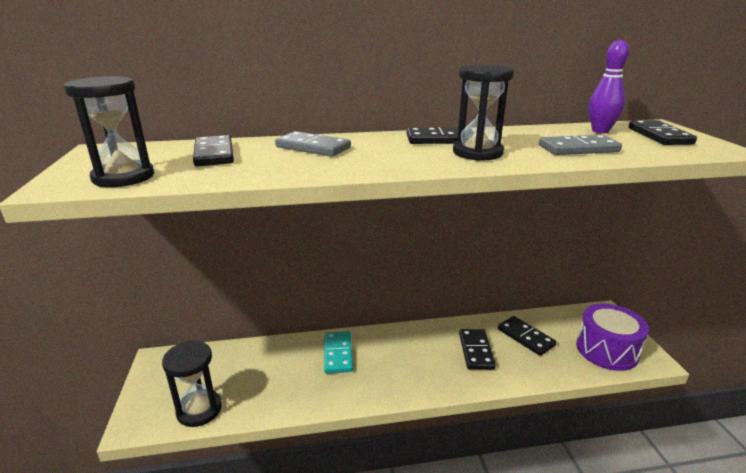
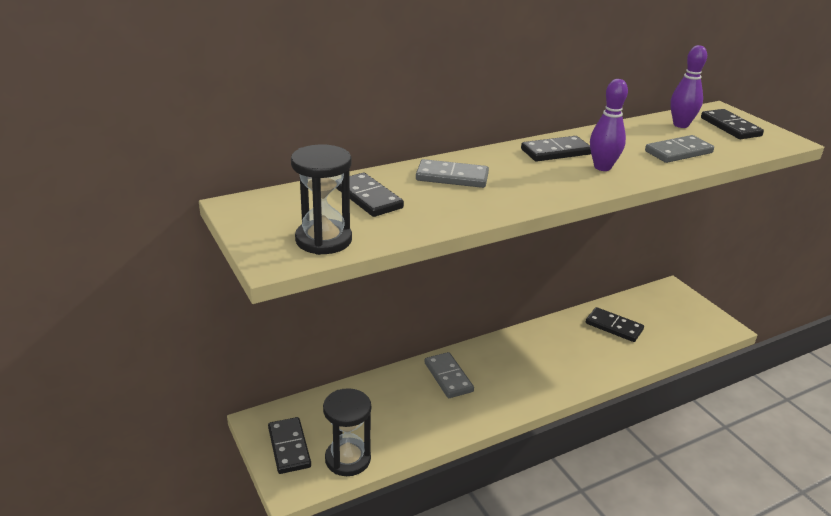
camera: 20 degrees left, 5 degrees up
(338, 354) = (448, 377): turquoise domino -> grey domino
(476, 351) = (576, 348): black domino -> black domino (289, 447)
(477, 153) = (602, 167): black hourglass -> purple bowling pin
(607, 350) = (687, 325): purple drum -> none

